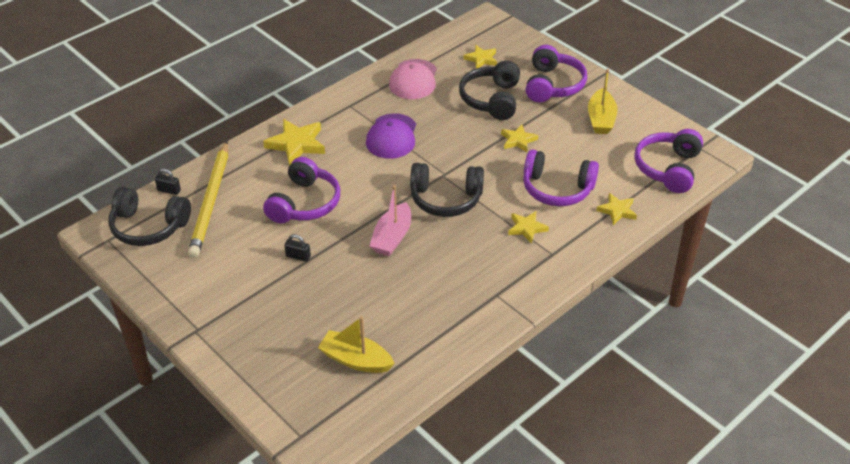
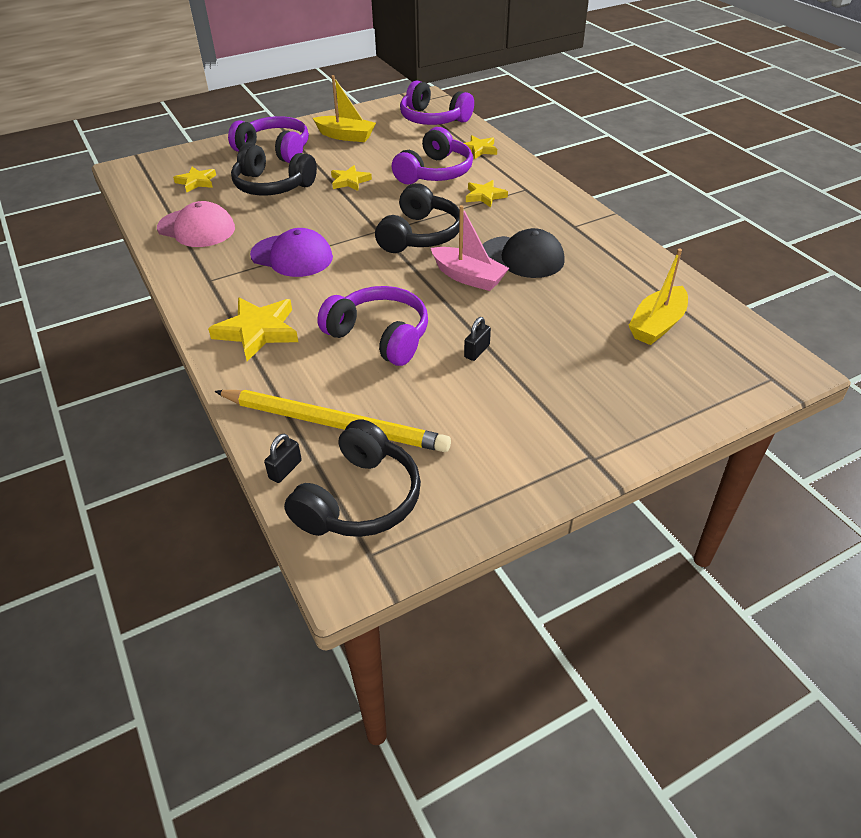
camera: 75 degrees left, 0 degrees up
(432, 266) = (522, 257): none -> black cap

